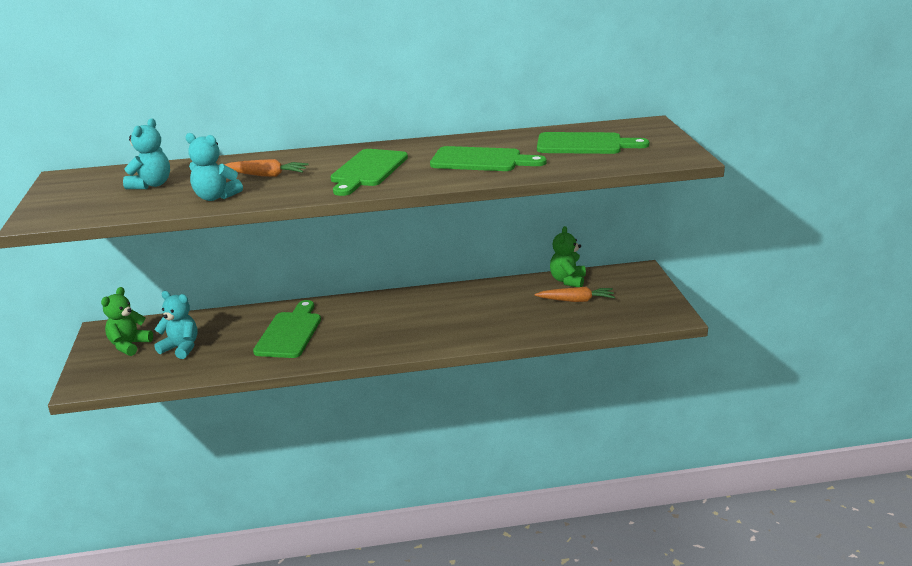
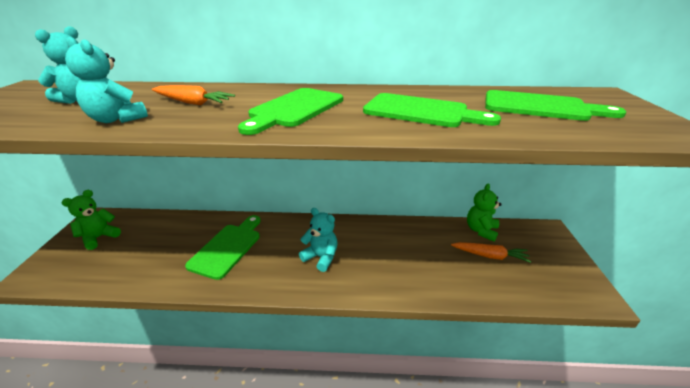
camera: 10 degrees right, 5 degrees up
(181, 348) = (134, 248): turquoise teddy bear -> turquoise teddy bear (321, 257)

